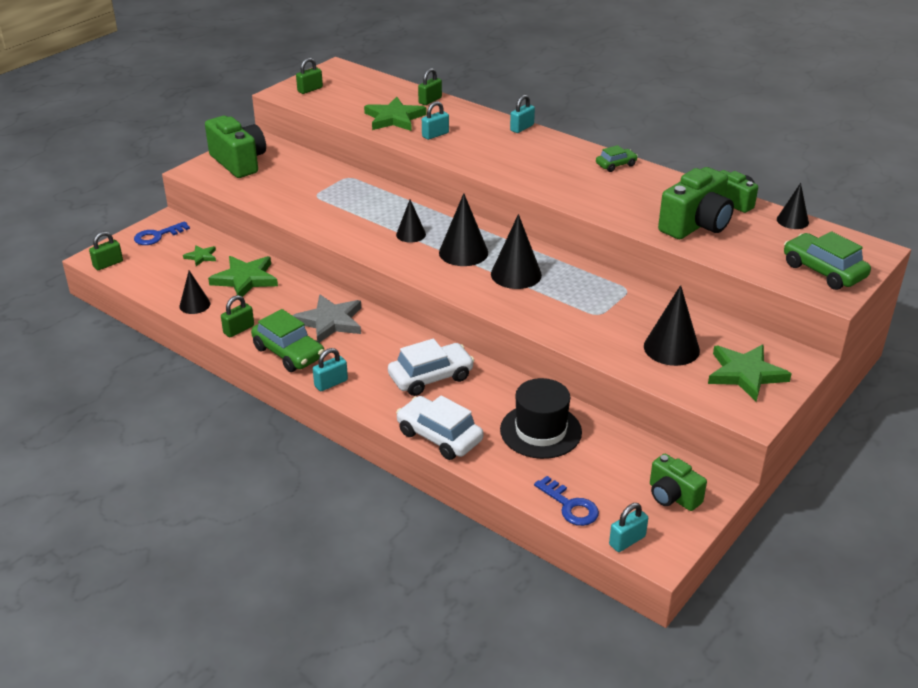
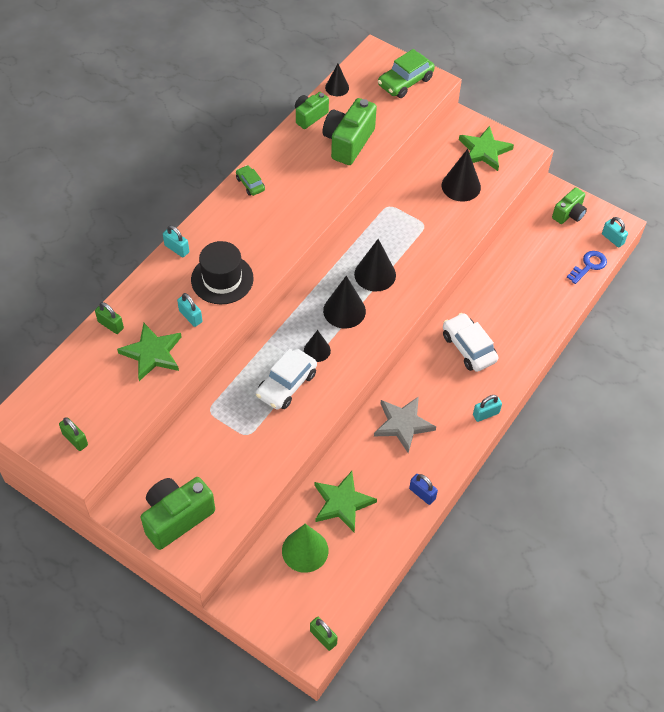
camera: 95 degrees left, 20 degrees up
(157, 236) = (267, 602): blue key -> none
(195, 305) = (388, 538): black cone -> none
(201, 257) = (305, 550): green star -> green cone
(239, 329) = (422, 494): green padlock -> blue padlock
(288, 353) = (450, 450): green car -> none
(331, 383) = (486, 414): turquoise padlock -> turquoise padlock turned 75 degrees counterclockwise
(439, 436) = (535, 339): white car -> white car (286, 384)
(540, 431) = (519, 280): black hat -> black hat (222, 279)
(696, 225) = (348, 142): green camera -> green camera turned 105 degrees counterclockwise

